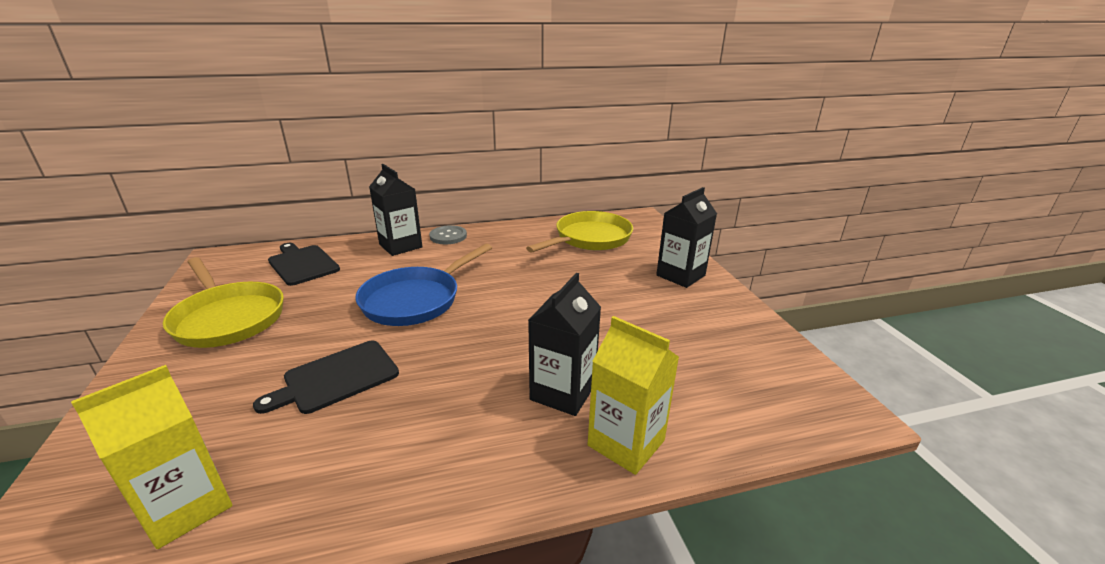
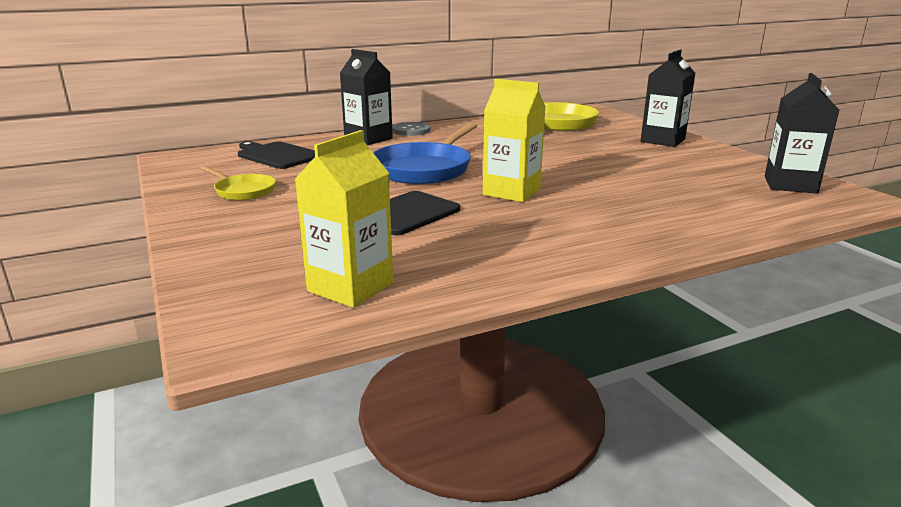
camera: 10 degrees left, 5 degrees down
(228, 318) = (243, 191): yellow pan -> yellow pan, size x0.54
(563, 392) = (621, 207): black carton -> black carton (790, 185)
(626, 443) = (700, 226): yellow carton -> yellow carton (511, 192)

